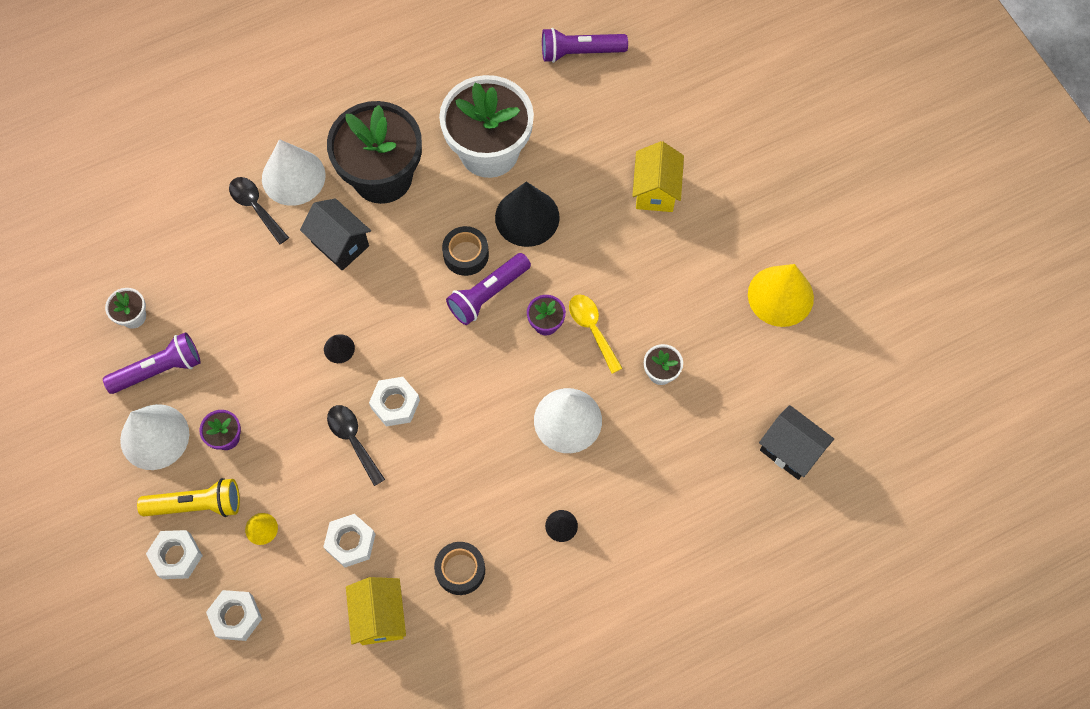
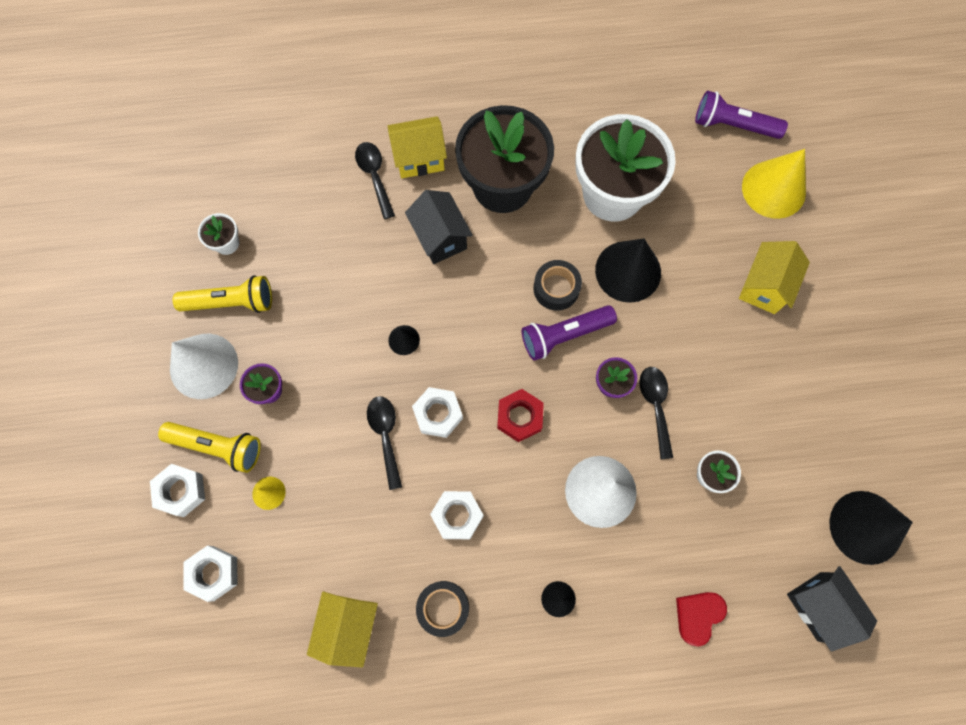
camera: 20 degrees right, 5 degrees up
(159, 370) = (231, 302): purple flashlight -> yellow flashlight
(293, 177) = (419, 158): white cone -> yellow house
(350, 542) = (347, 538): white nut -> white nut (457, 516)
(472, 381) = (519, 417): none -> red nut
(592, 329) = (655, 406): yellow spoon -> black spoon
(689, 495) = (698, 615): none -> red heart
(780, 296) = (858, 438): yellow cone -> yellow cone (773, 189)
(810, 370) = (865, 527): none -> black cone

